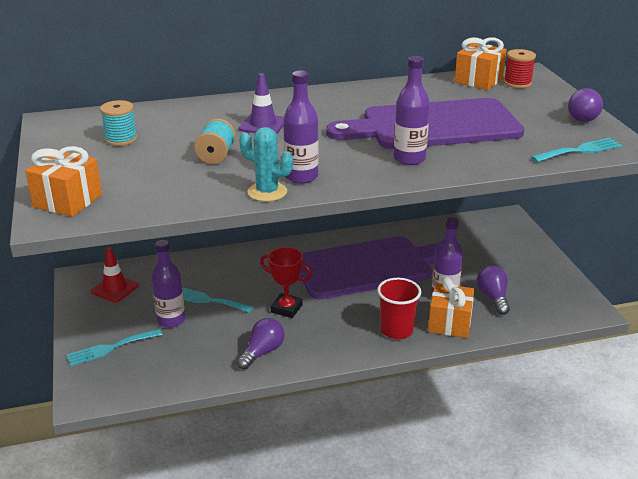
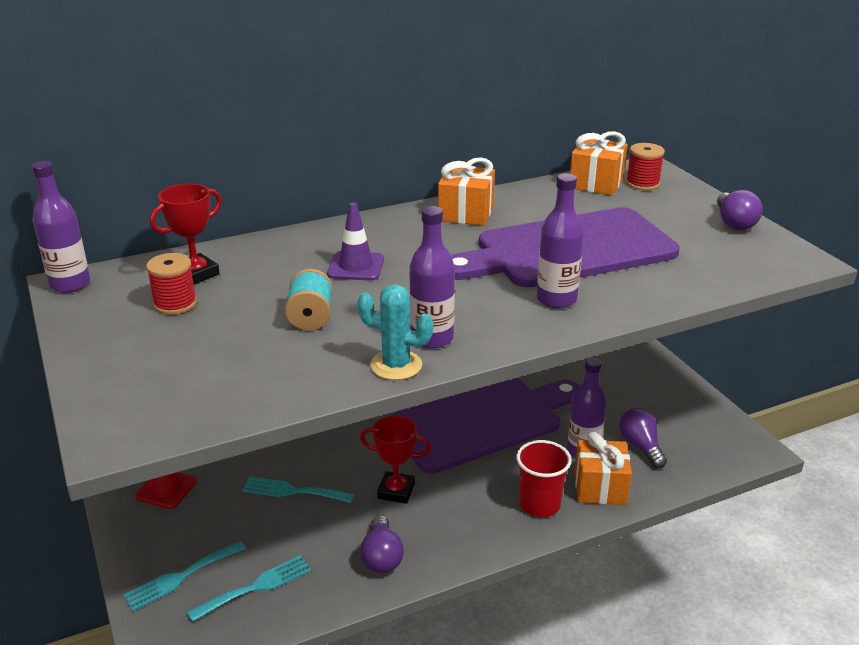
camera: 10 degrees left, 0 degrees up
(68, 201) = (131, 406): orange gift -> orange gift (466, 213)
(121, 139) = (175, 304): turquoise spool -> red spool
(142, 121) = (196, 274): none -> red trophy
(171, 320) = (252, 526): purple bottle -> purple bottle (70, 284)
(262, 352) = (382, 557): purple light bulb -> purple light bulb turned 150 degrees clockwise
(580, 150) = (752, 269): turquoise fork -> turquoise fork (256, 587)

